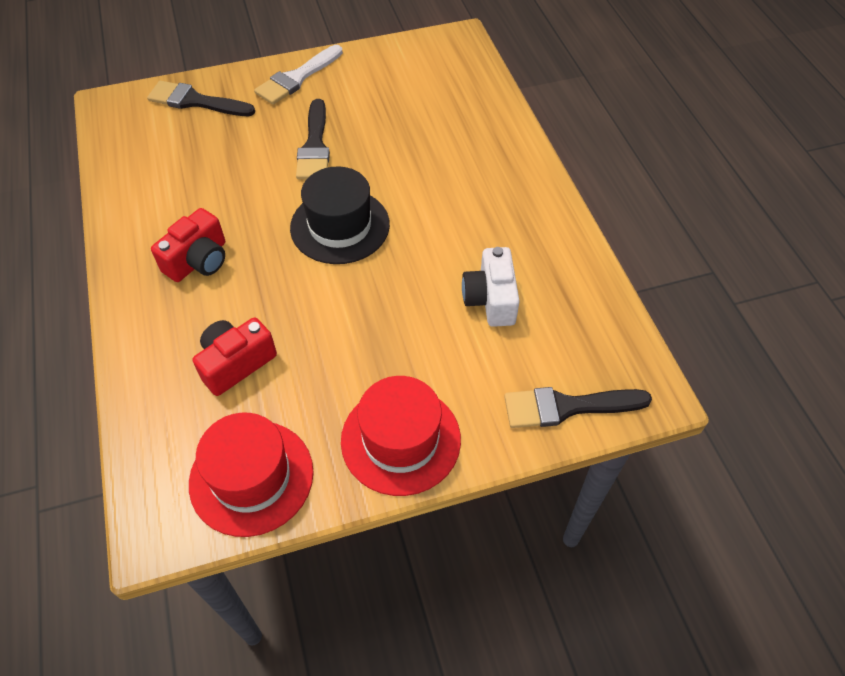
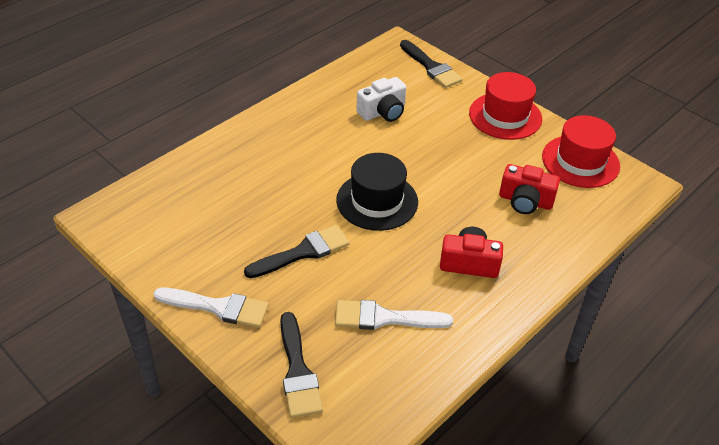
camera: 120 degrees left, 10 degrees down
(195, 170) = (384, 318): none -> white brush

